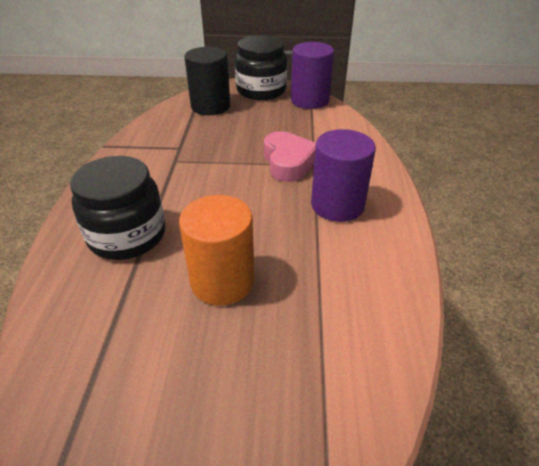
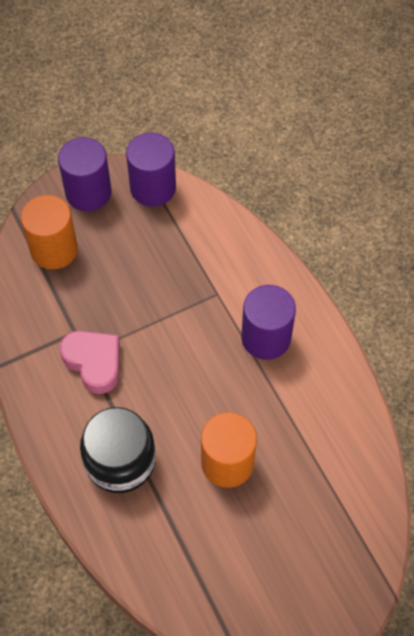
camera: 30 degrees left, 20 degrees up
(210, 106) = (54, 249): black cylinder -> orange cylinder
(261, 90) = (88, 193): black jar -> purple cylinder
(288, 162) = (192, 302): pink heart -> pink heart (94, 362)

